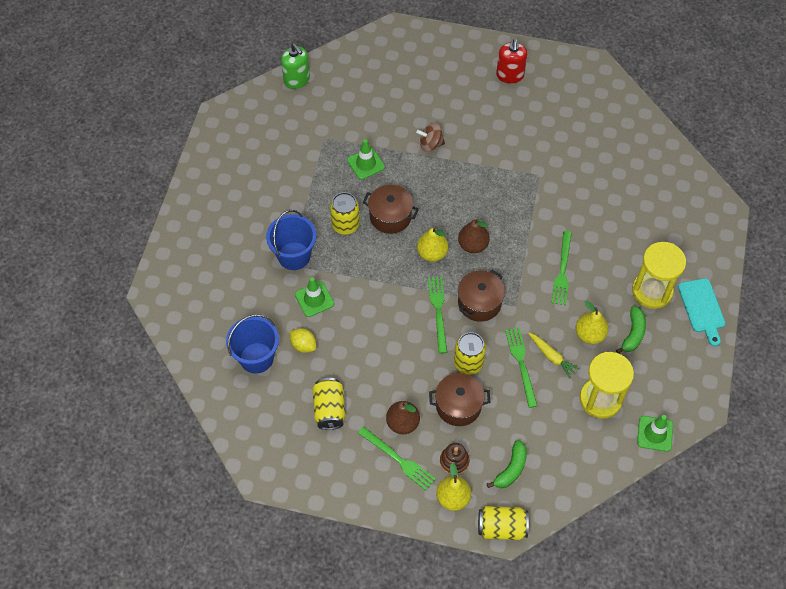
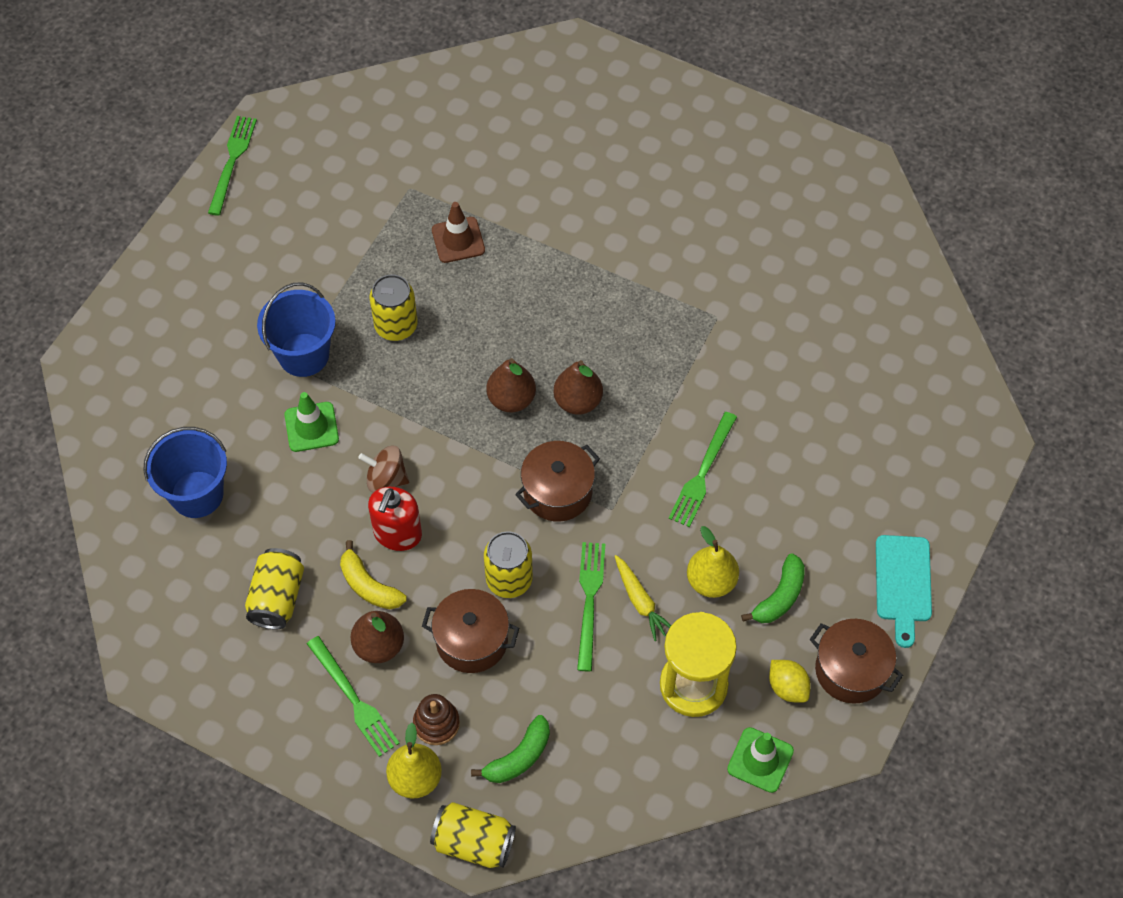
camera: 15 degrees right, 0 degrees up
(297, 80) = (398, 91): green soap dispenser -> none
(303, 345) = (272, 492): yellow lemon -> yellow lemon (787, 687)
(366, 163) = (458, 240): green traffic cone -> brown traffic cone
(384, 388) = (369, 586): none -> yellow banana
(390, 216) = (468, 328): brown pot -> brown pot (851, 670)
(430, 144) = (566, 233): brown spinning top -> brown spinning top (386, 479)
(432, 253) = (511, 399): yellow pear -> brown pear
(438, 311) = (490, 490): green fork -> green fork (232, 161)
(510, 75) = (725, 153): red soap dispenser -> red soap dispenser (397, 534)
(652, 291) = (832, 538): yellow hourglass -> none

